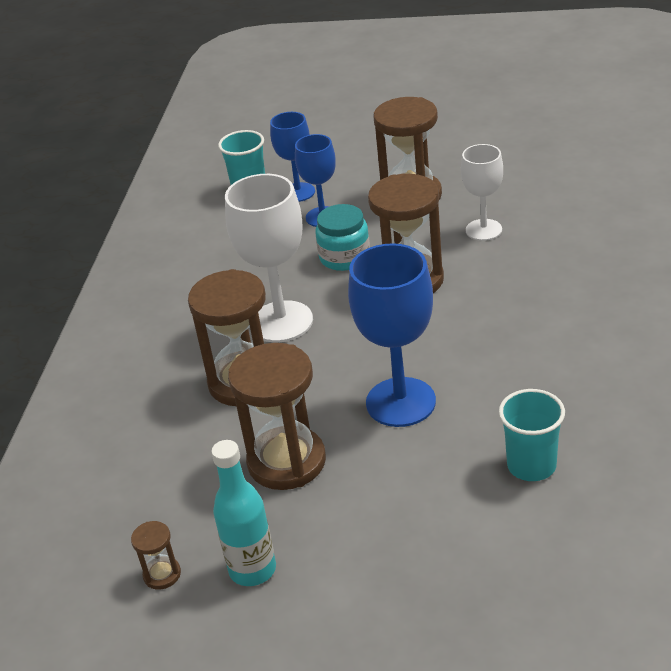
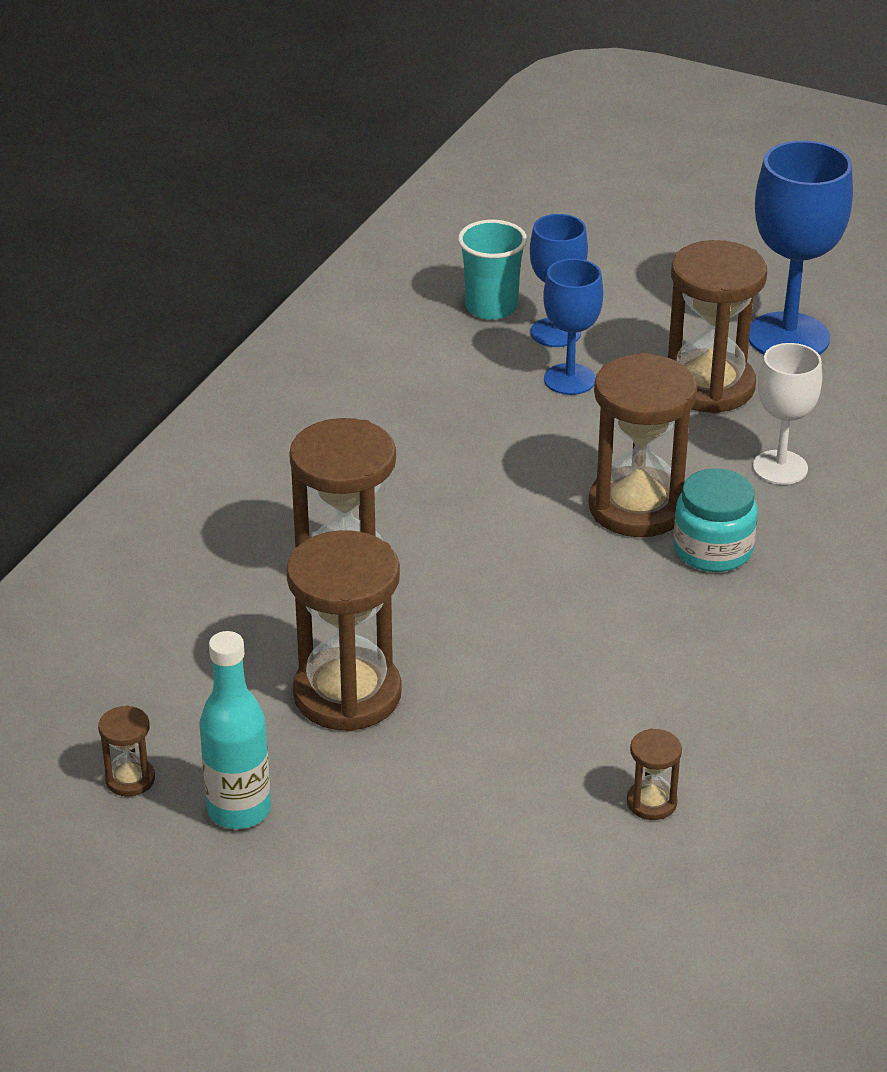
camera: 15 degrees right, 0 degrees up
(281, 322) = (436, 510): white goblet -> none
(344, 257) = (567, 447): turquoise jar -> turquoise jar (713, 549)
(400, 402) = (531, 667): blue goblet -> blue goblet (788, 337)
(531, 465) = (651, 802): turquoise cup -> brown hourglass

